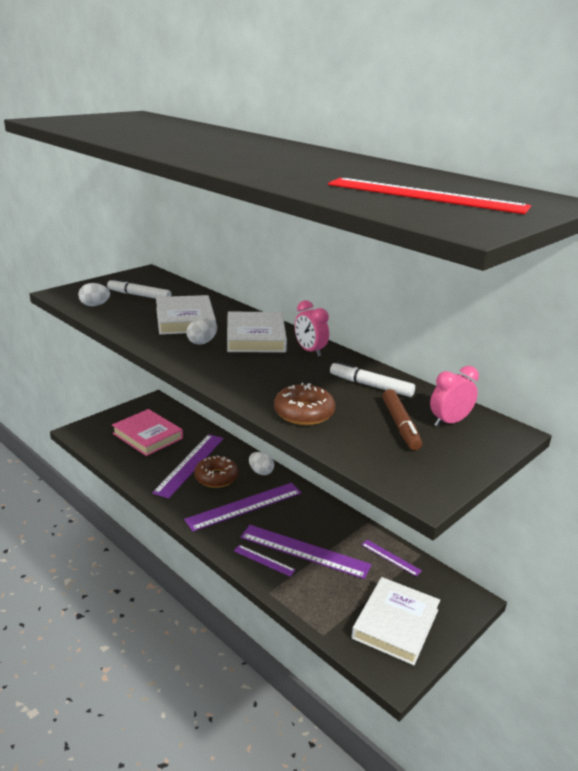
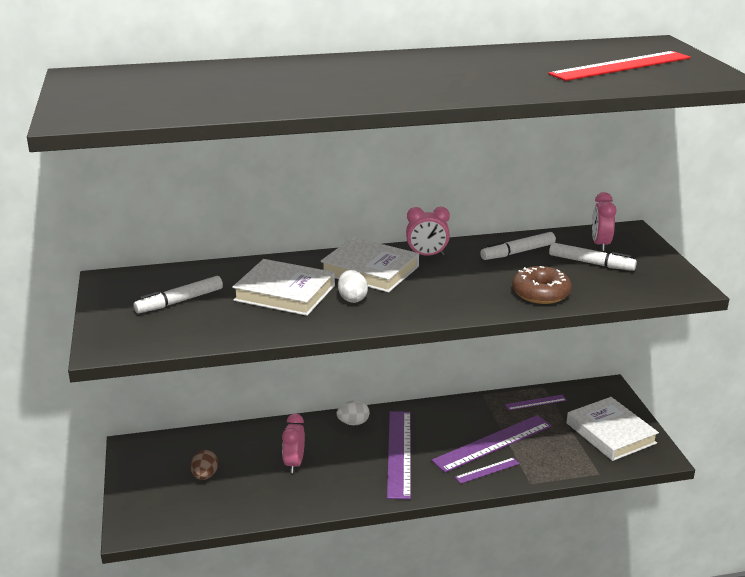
camera: 55 degrees left, 0 degrees up
(95, 305) = (175, 334): white egg -> none
(148, 436) = (205, 476): pink book -> brown egg
(190, 464) = (294, 463): purple ruler -> pink clock
(216, 477) = (335, 454): brown donut -> none
(400, 425) = (591, 263): brown marker -> white marker

